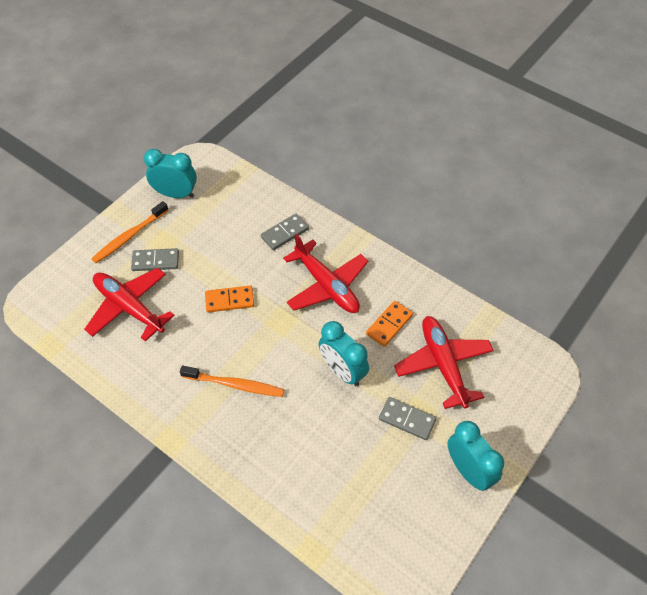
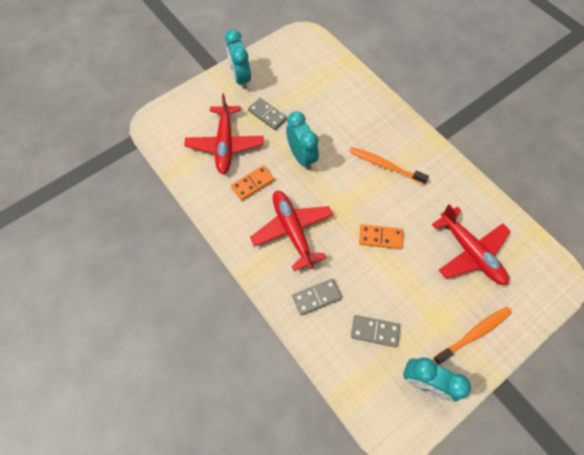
camera: 165 degrees left, 10 degrees up
(155, 261) = (446, 296): grey domino -> grey domino (375, 331)

